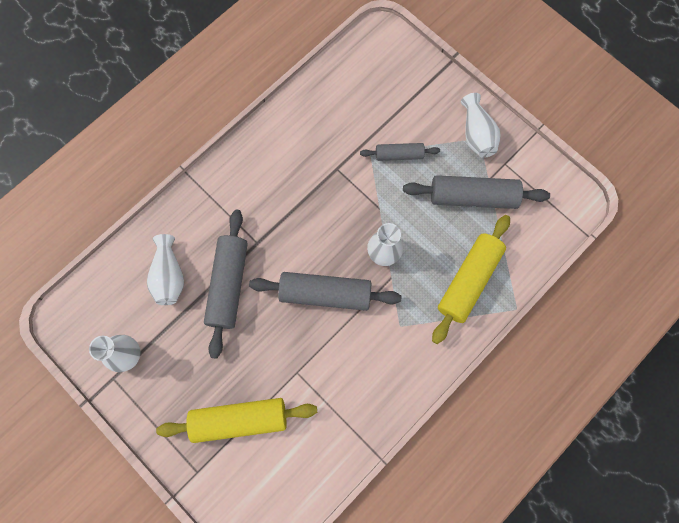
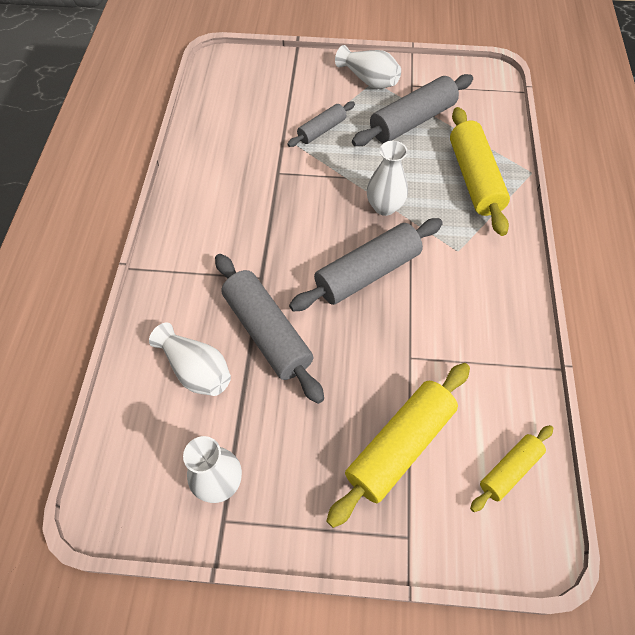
camera: 40 degrees left, 15 degrees down
(286, 487) = (509, 470): none -> yellow rolling pin

